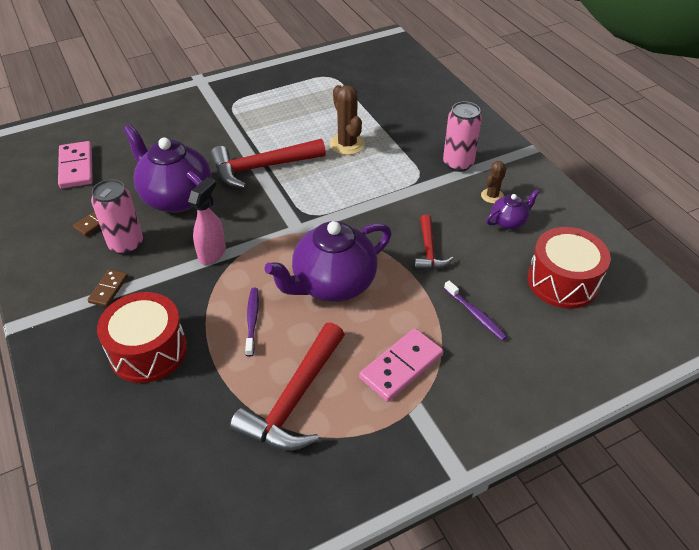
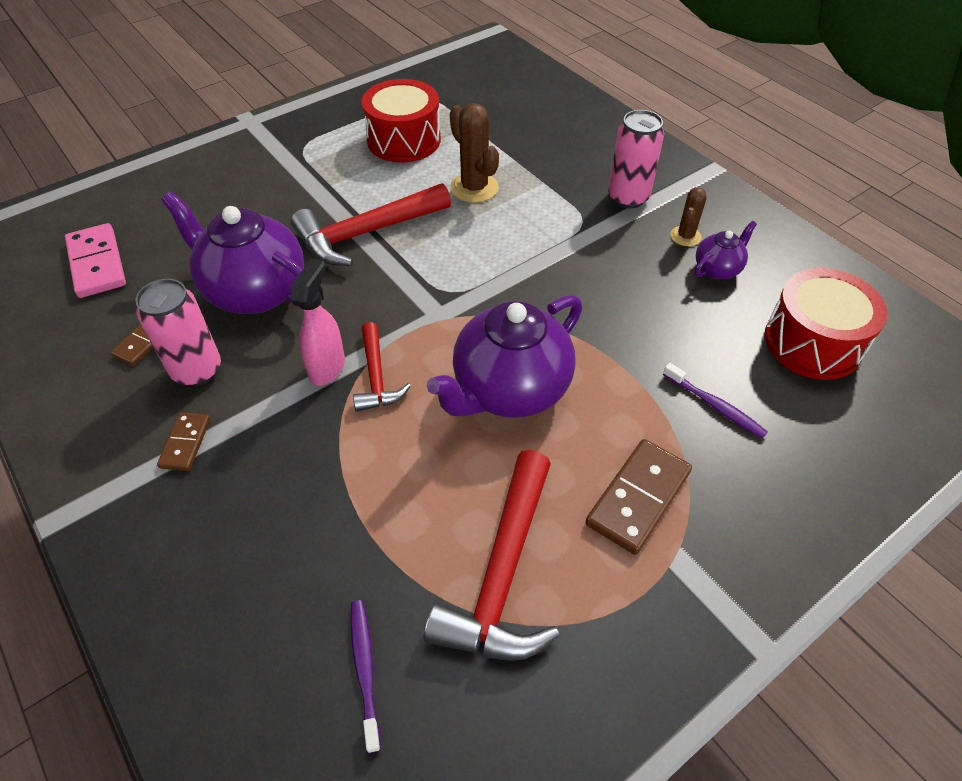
camera: 10 degrees left, 5 degrees up
(148, 350) = (267, 530): red drum -> red drum (404, 140)
(252, 320) = (410, 460): purple toothbrush -> purple toothbrush (365, 669)
(401, 366) = (638, 498): pink domino -> brown domino
(429, 250) = (626, 323): red hammer -> red hammer (376, 377)

